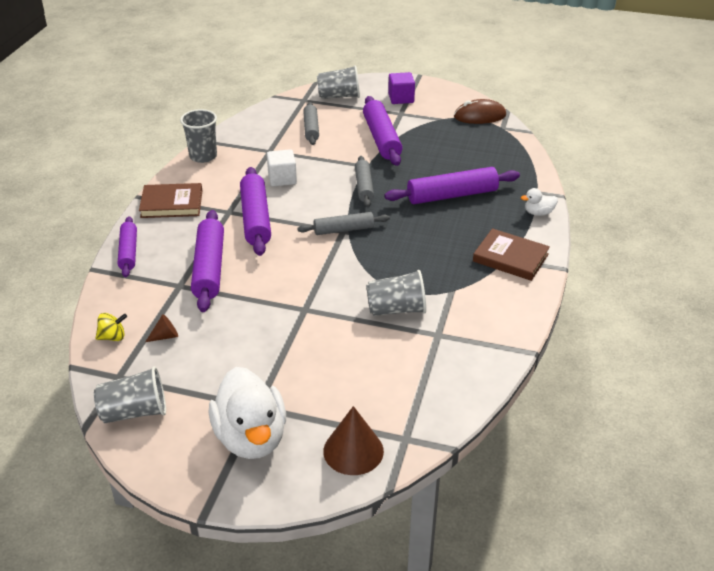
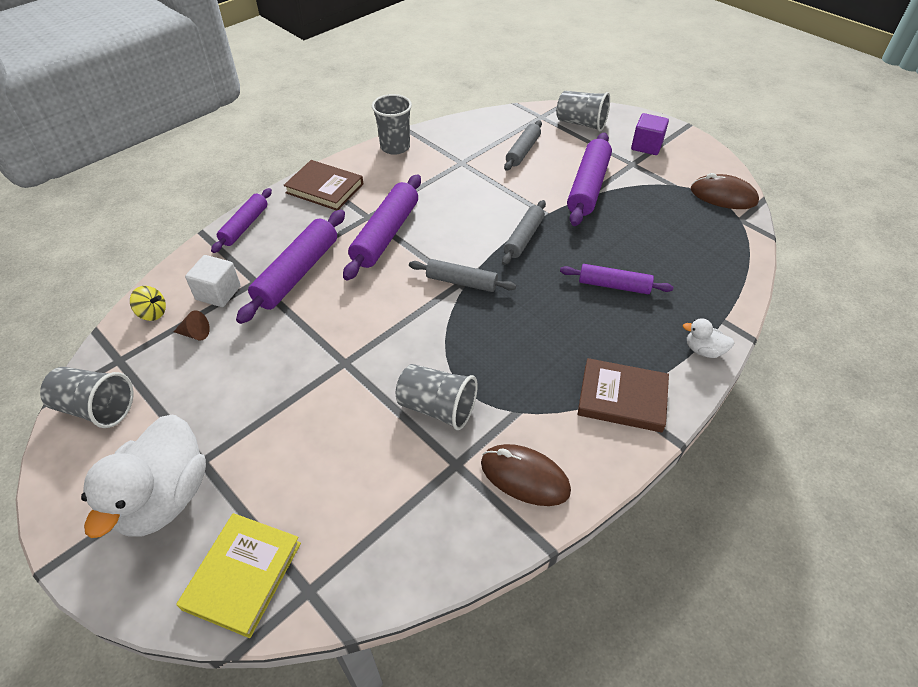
camera: 30 degrees right, 10 degrees up
(282, 179) = (448, 198): white cube -> white cube (218, 293)
(353, 451) = (243, 575): brown cone -> yellow book
(452, 195) = (614, 286): purple rolling pin -> purple rolling pin, size x0.63
(487, 323) = (524, 477): none -> brown mouse
(510, 258) = (622, 398): brown book -> brown book turned 45 degrees counterclockwise

